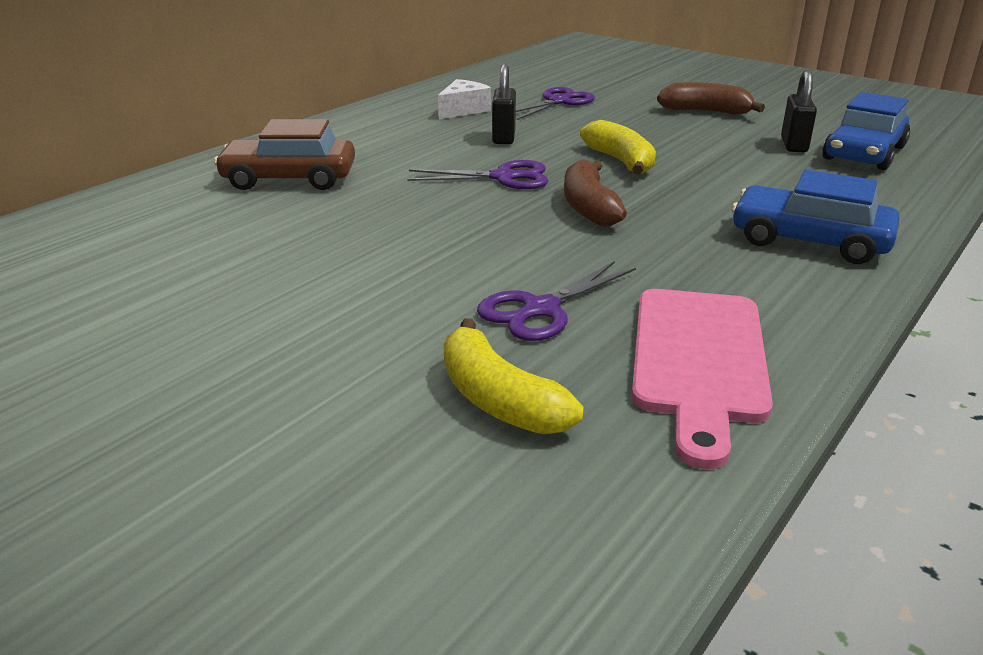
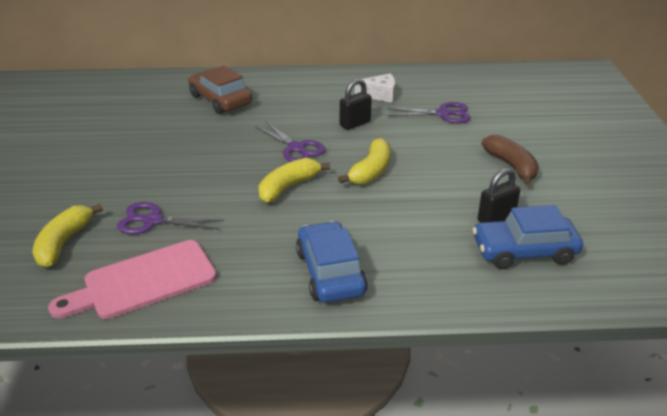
camera: 50 degrees right, 5 degrees up
(589, 207) = (288, 187): brown banana -> yellow banana

